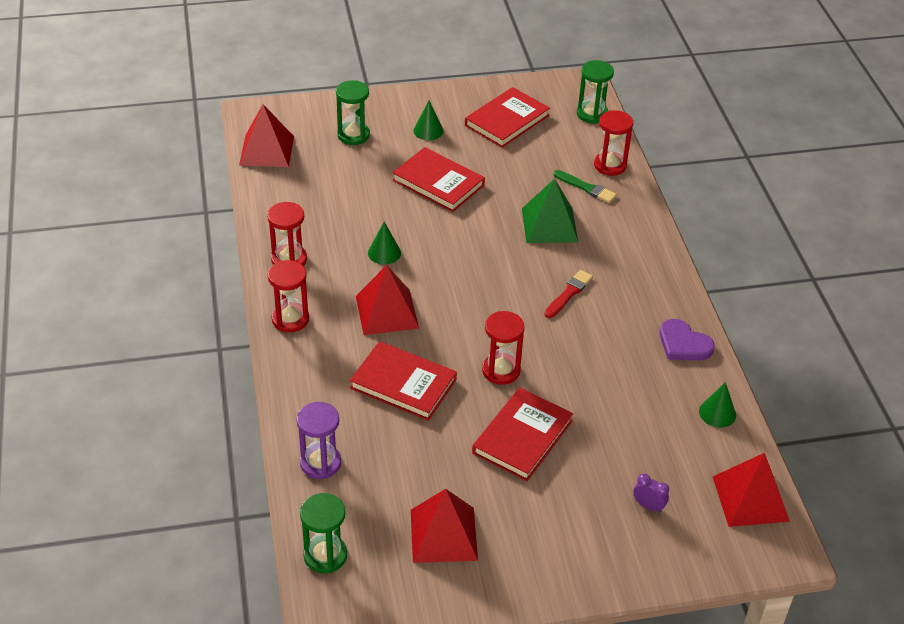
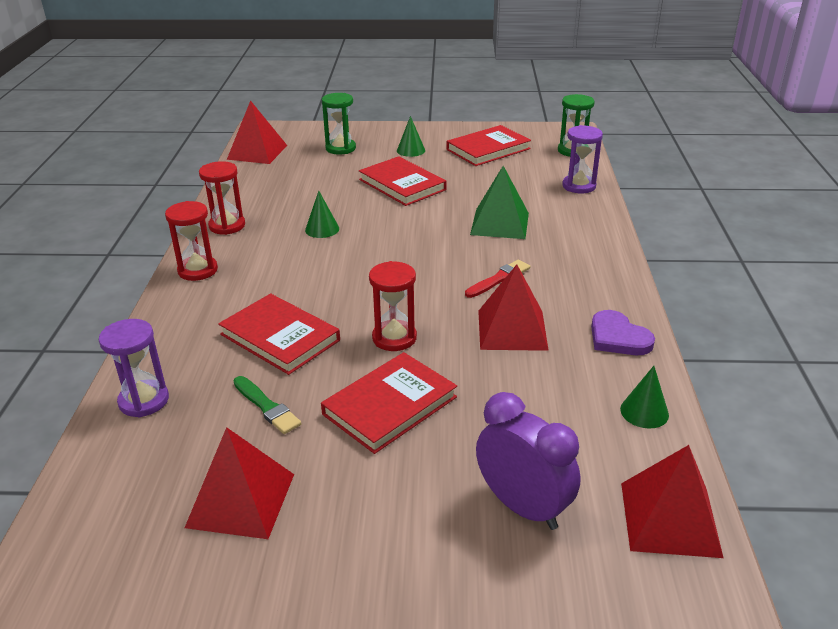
camera: 15 degrees right, 10 degrees down
(325, 555) = (84, 501): green hourglass -> none
(387, 312) = (298, 274): red pyramid -> red pyramid (512, 330)
(586, 188) = (548, 200): green brush -> green brush (267, 407)
(610, 165) = (579, 186): red hourglass -> purple hourglass
(648, 506) = (523, 507): purple clock -> purple clock, size x2.21

